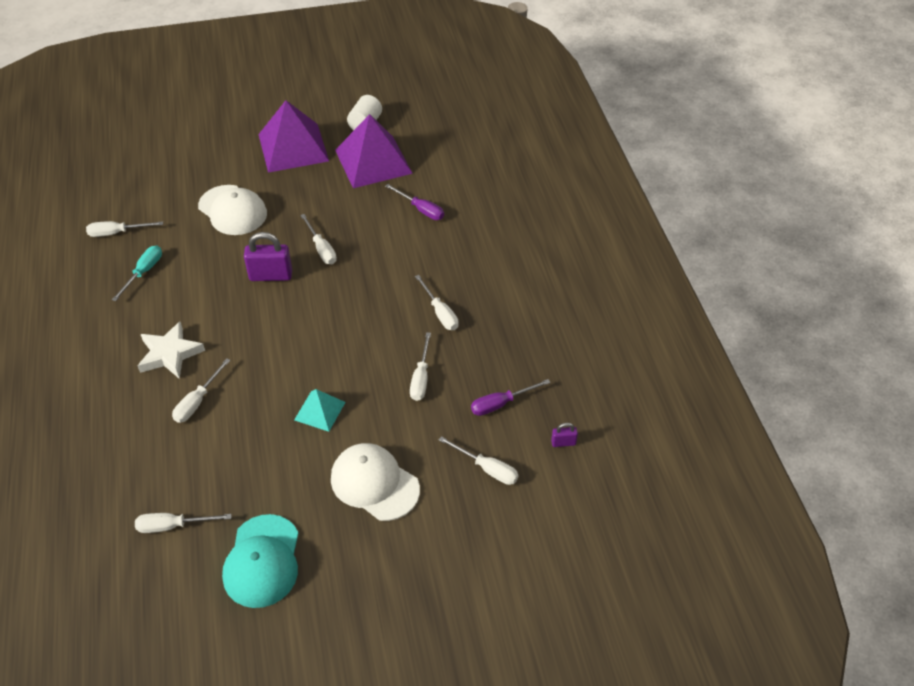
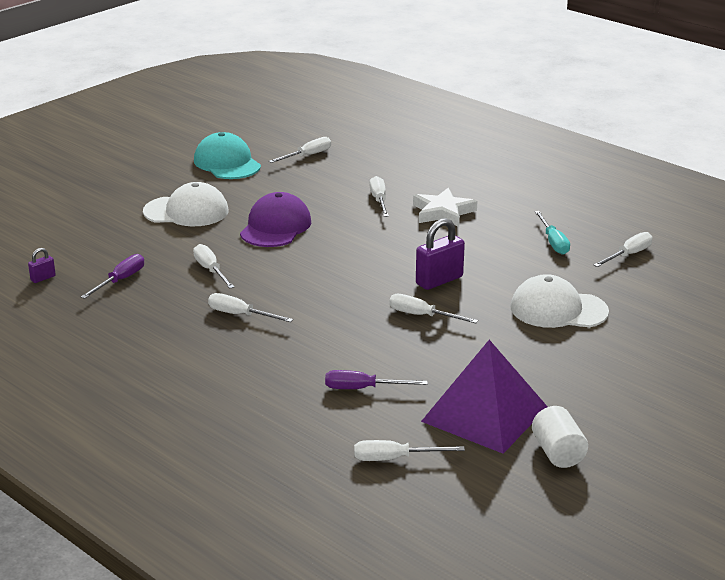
camera: 145 degrees right, 20 degrees down
(293, 147) = (598, 388): purple pyramid -> none
(320, 411) = (275, 227): turquoise pyramid -> purple cap
(487, 468) = (101, 245): white screwdriver -> white screwdriver (395, 458)

